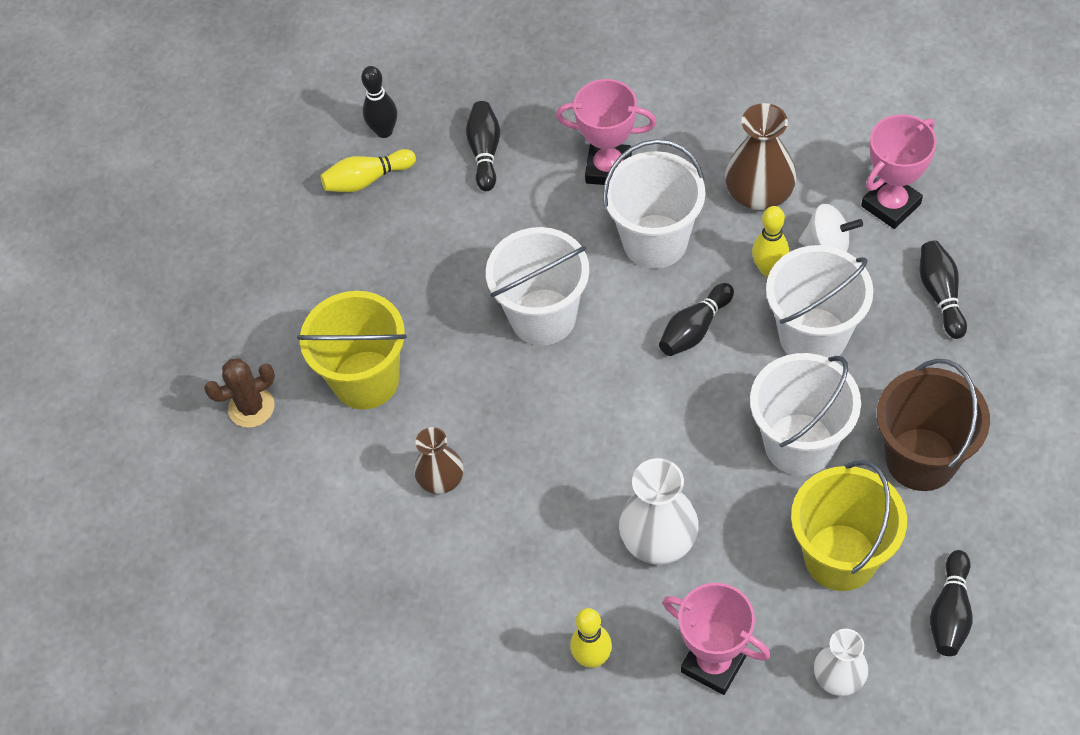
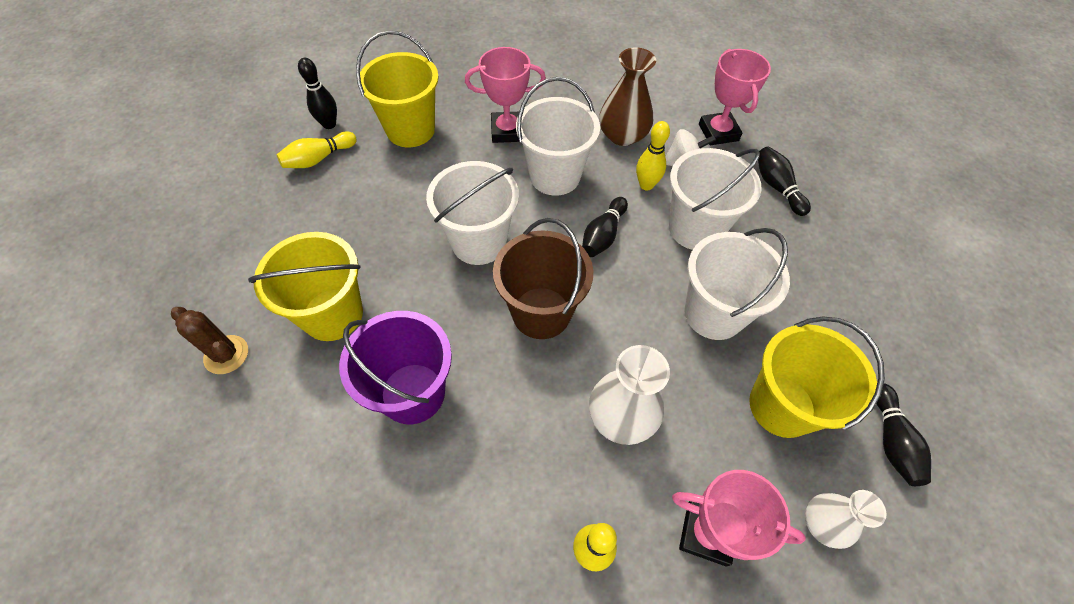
camera: 20 degrees left, 0 degrees up
(251, 407) = (226, 355): brown cactus -> brown cactus turned 75 degrees clockwise
(441, 478) = (413, 393): brown vase -> purple bucket
(485, 152) = (410, 130): black bowling pin -> yellow bucket
(891, 205) = (718, 132): pink trophy -> pink trophy turned 45 degrees counterclockwise
(921, 459) = (813, 311): brown bucket -> brown bucket (541, 313)

